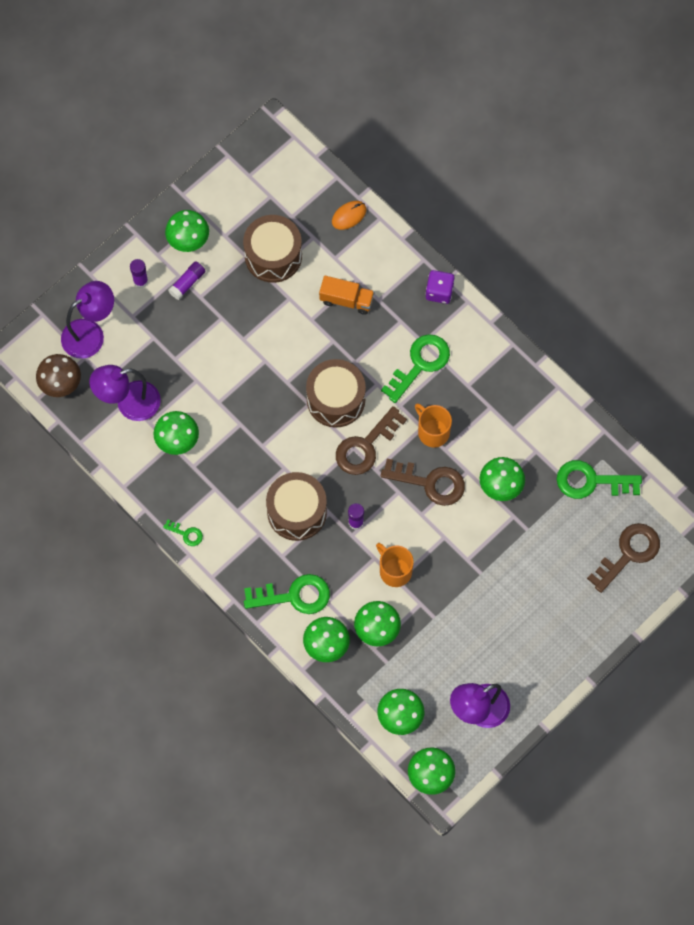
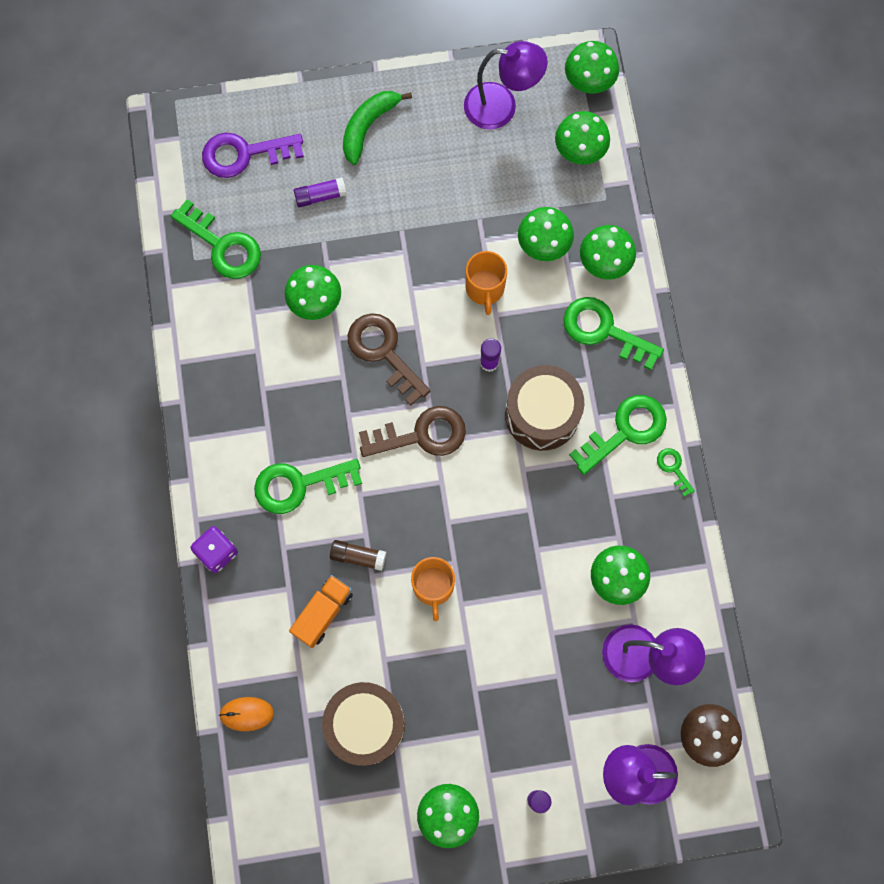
camera: 145 degrees left, 5 degrees up
(187, 283) = (484, 759): purple glue stick -> purple glue stick (320, 196)
(234, 538) = (625, 430): none -> green key
(336, 399) = (416, 507): brown drum -> none
(346, 300) = (323, 613): orange truck -> orange truck turned 75 degrees clockwise
(350, 346) = (358, 556): none -> brown glue stick
(432, 431) = (341, 403): orange mug -> orange mug (433, 587)
(560, 632) = (368, 126): none -> green banana
(629, 553) = (244, 154): brown key -> purple key

